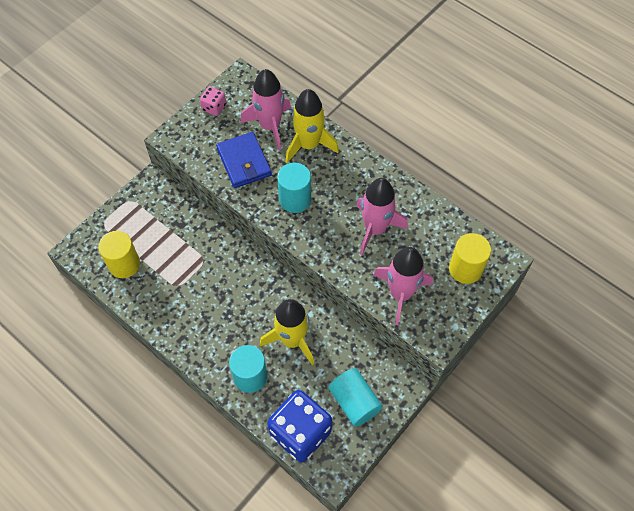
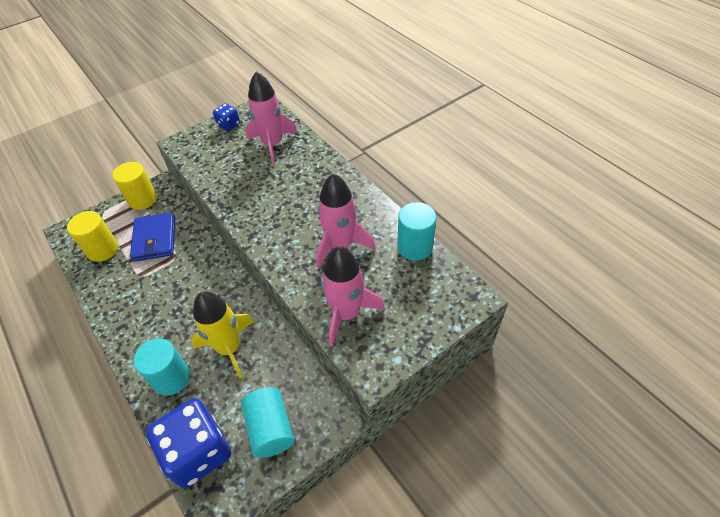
camera: 15 degrees right, 10 degrees down
(214, 107) = (228, 125): pink dice -> blue dice
(244, 162) = (236, 170): blue wallet -> blue wallet (155, 239)
(295, 199) = (270, 208): turquoise cylinder -> turquoise cylinder (415, 247)
(309, 145) = (302, 164): yellow rocket -> none
(465, 269) = (426, 299): yellow cylinder -> yellow cylinder (142, 199)

